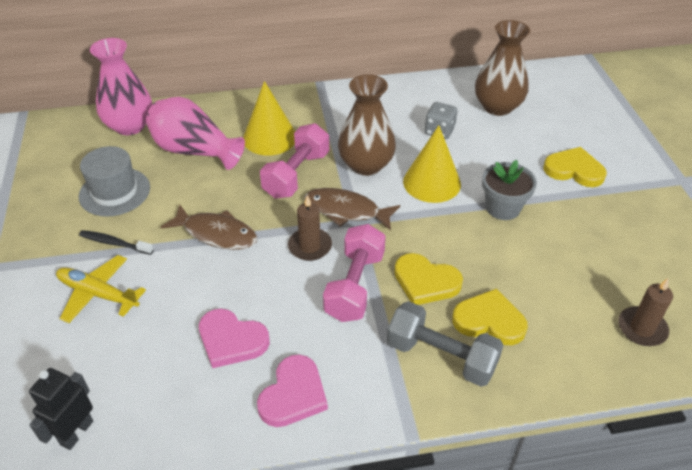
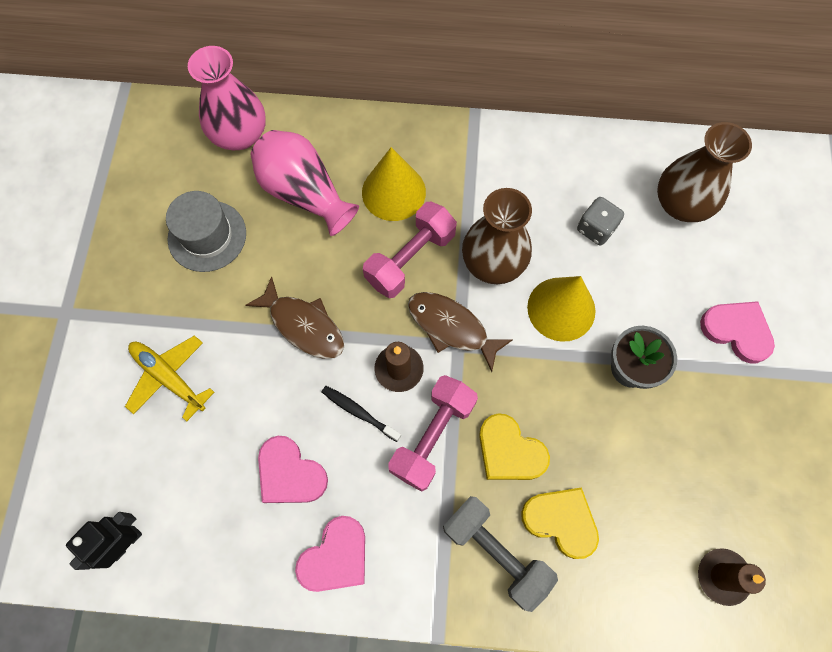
camera: 15 degrees right, 25 degrees up
(114, 243) = (195, 311): black toothbrush -> black toothbrush (359, 412)
(574, 170) = (737, 331): yellow heart -> pink heart

